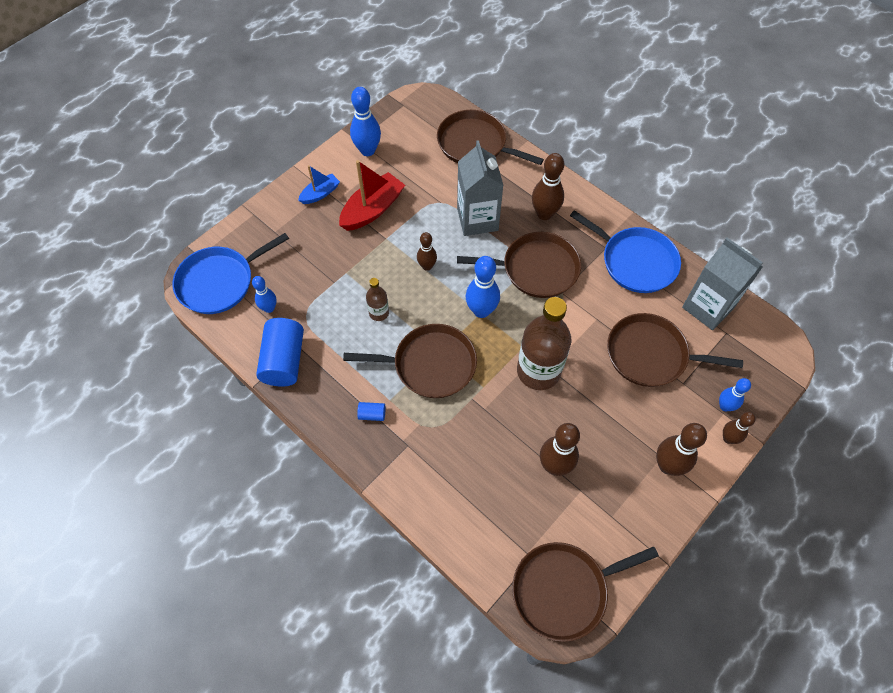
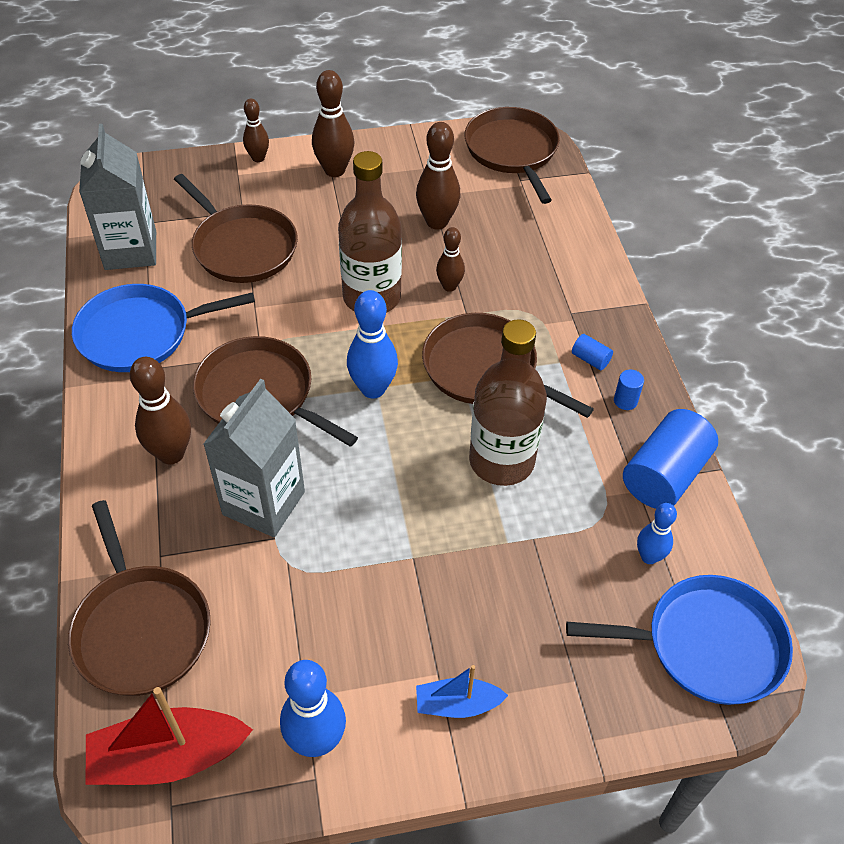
camera: 145 degrees left, 10 degrees down
(333, 397) = (625, 401): none -> blue cylinder
(372, 209) = (396, 617): red boat -> red boat (168, 757)
(379, 313) = (501, 461): brown bottle -> brown bottle, size x2.10
(427, 266) = (390, 482): brown bowling pin -> brown bowling pin (449, 286)
(564, 590) = (512, 151): brown pan -> brown pan turned 120 degrees counterclockwise
(635, 261) = (140, 334): blue pan -> blue pan turned 90 degrees counterclockwise
(725, 406) = (229, 177): blue bowling pin -> none

